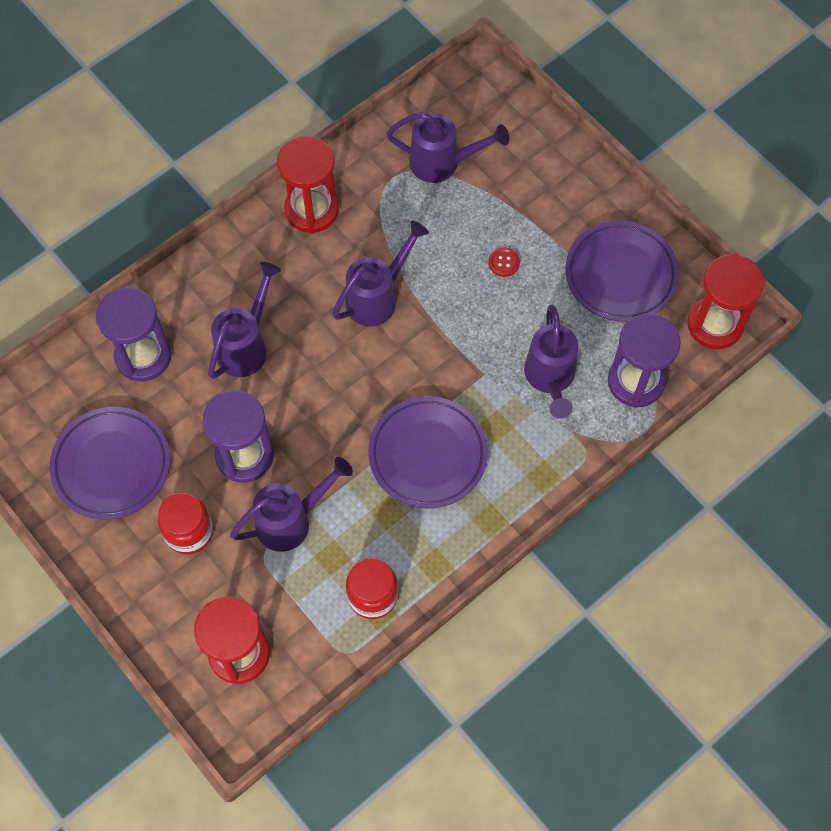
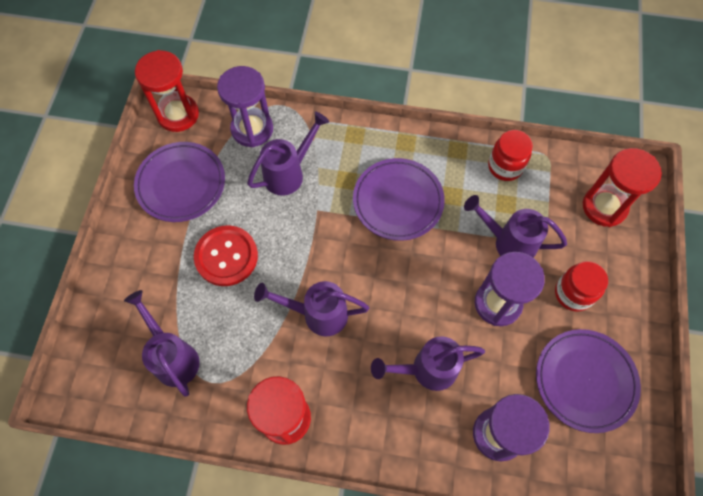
camera: 130 degrees left, 0 degrees up
(504, 262) = (226, 256): red button -> red button, size x2.38

